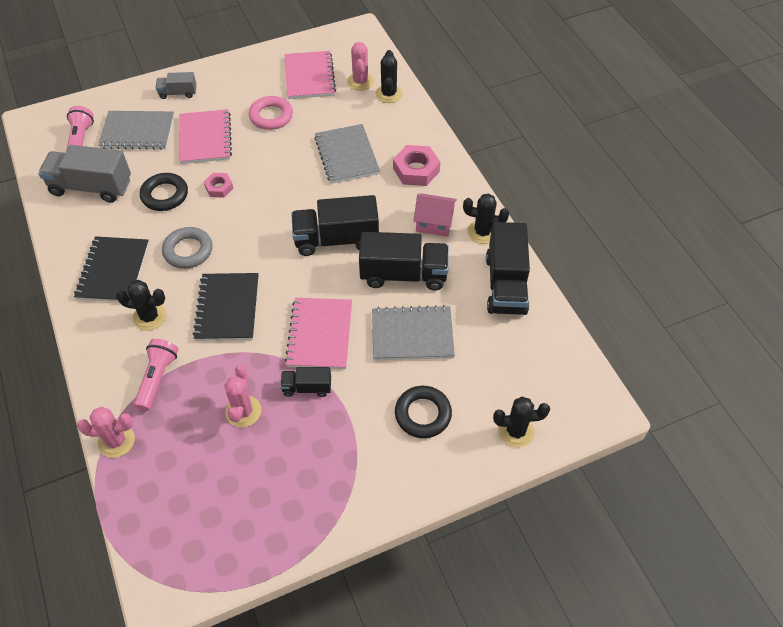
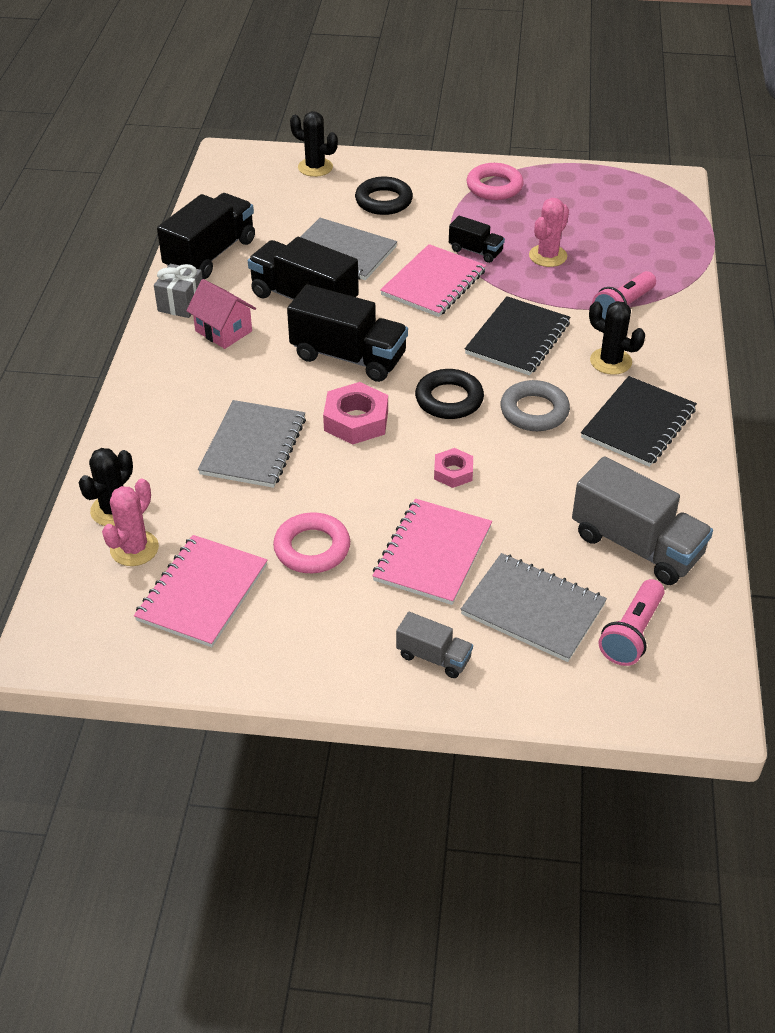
camera: 150 degrees left, 10 degrees down
(116, 441) = (682, 276): pink cactus -> none
(165, 195) = (533, 491): black ring -> black ring (449, 399)
(337, 488) = (494, 187): none -> pink ring
(416, 170) = (184, 393): pink nut -> pink nut (356, 420)
(482, 232) = (181, 304): black cactus -> grey gift

